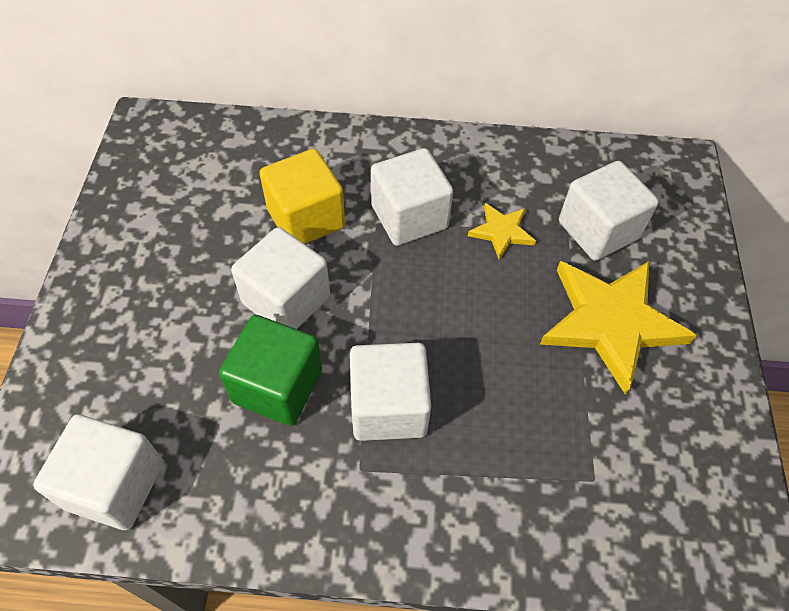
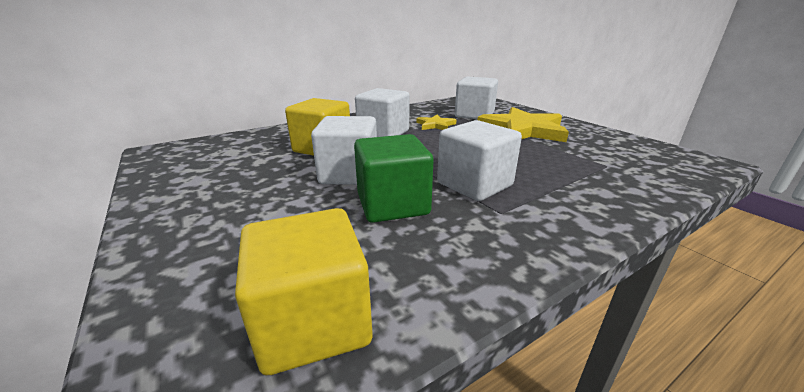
camera: 35 degrees left, 30 degrees down
(115, 485) = (313, 322): white cube -> yellow cube

